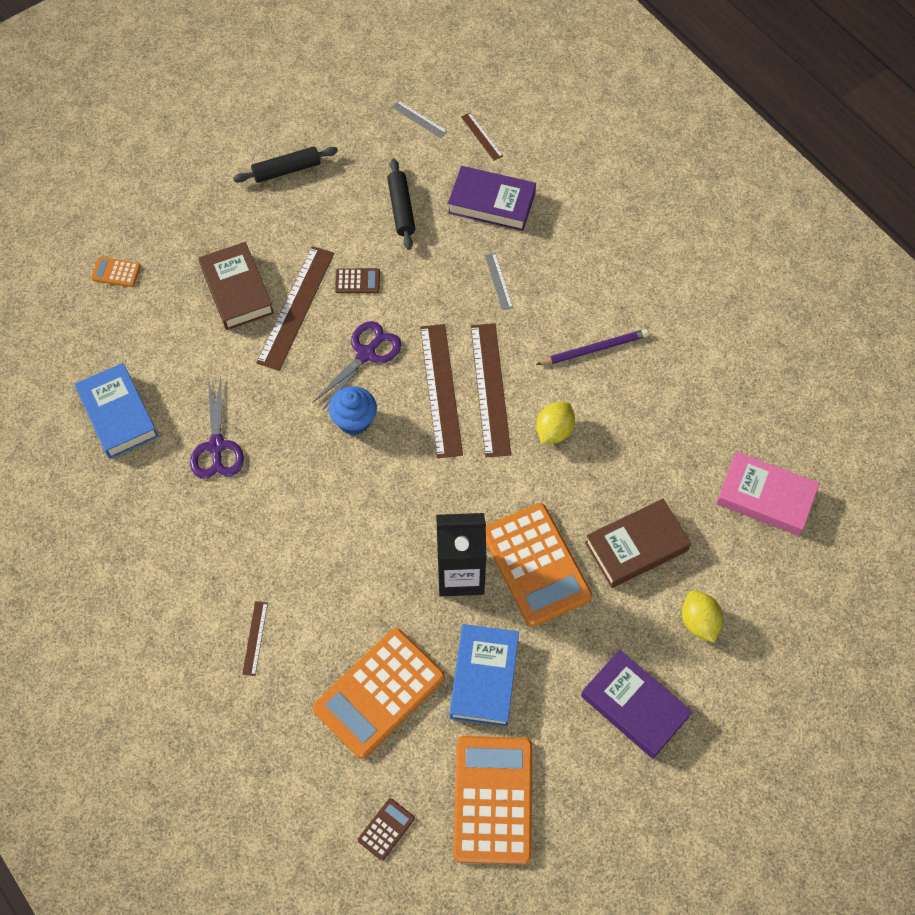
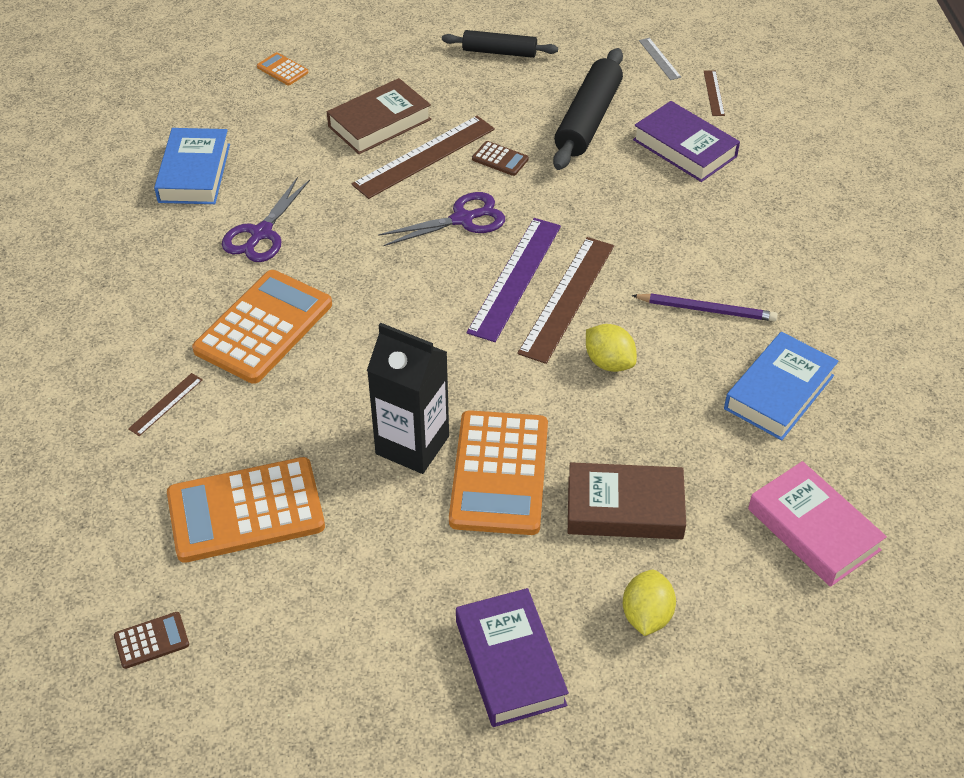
camera: 30 degrees right, 15 degrees down
(237, 290) = (379, 123): brown book -> brown book turned 45 degrees clockwise
(354, 420) = (408, 267): blue cupcake -> none
(401, 209) = (588, 119): black rolling pin -> black rolling pin, size x1.59
(441, 390) = (515, 278): brown ruler -> purple ruler
(484, 677) = (364, 550): blue book -> blue book (779, 392)
(493, 800) = (283, 673): orange calculator -> orange calculator (263, 327)
(498, 281) = (644, 213): grey ruler -> none
(554, 431) = (609, 362): yellow lemon -> yellow lemon turned 75 degrees clockwise

